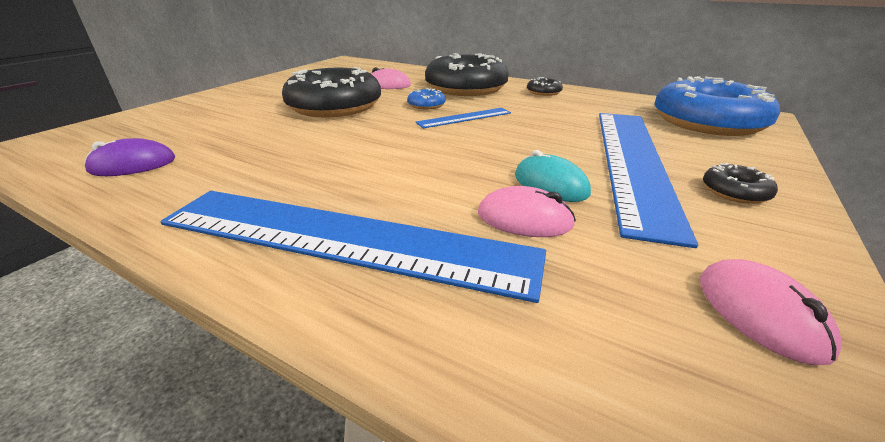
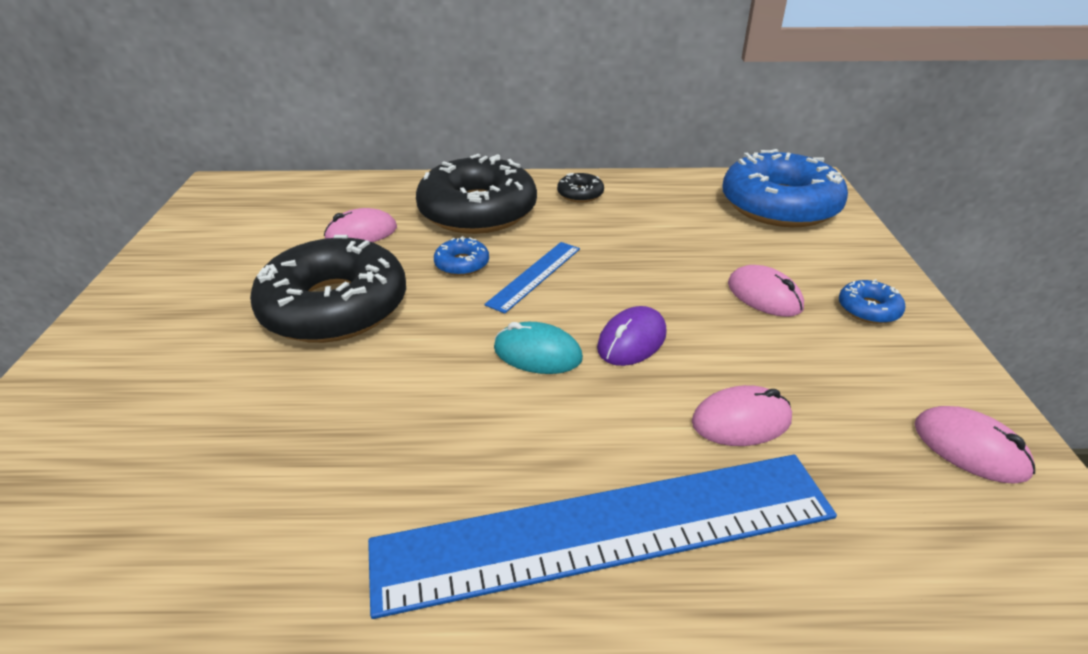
camera: 30 degrees left, 5 degrees up
(133, 164) = (166, 545): purple mouse -> purple mouse (631, 340)
(550, 184) = (722, 360): turquoise mouse -> turquoise mouse (537, 353)
(633, 162) = (764, 296): blue ruler -> pink mouse
(735, 192) = (868, 309): black donut -> blue donut

